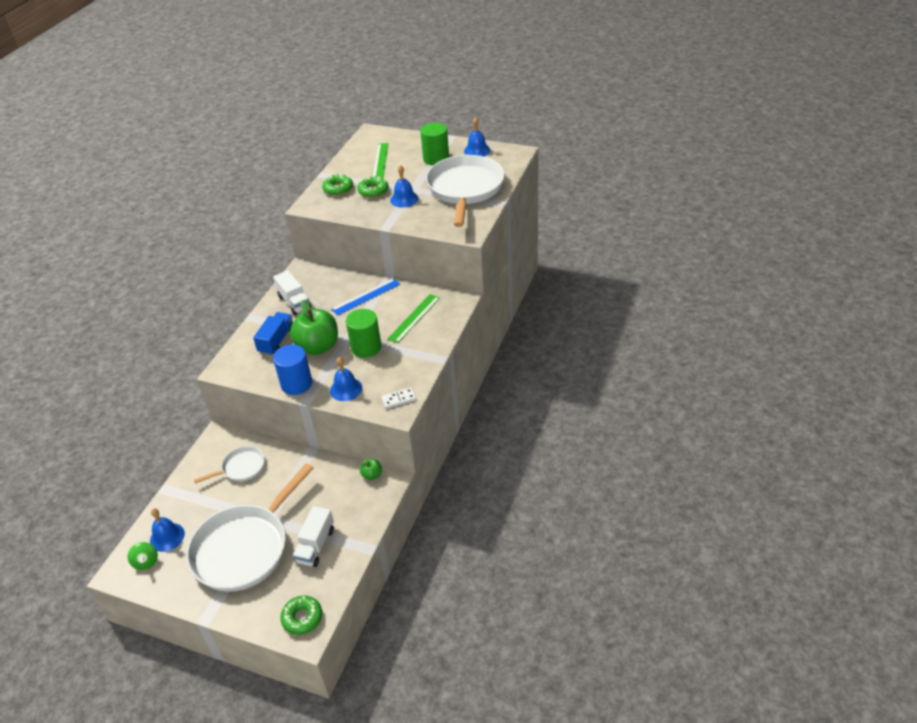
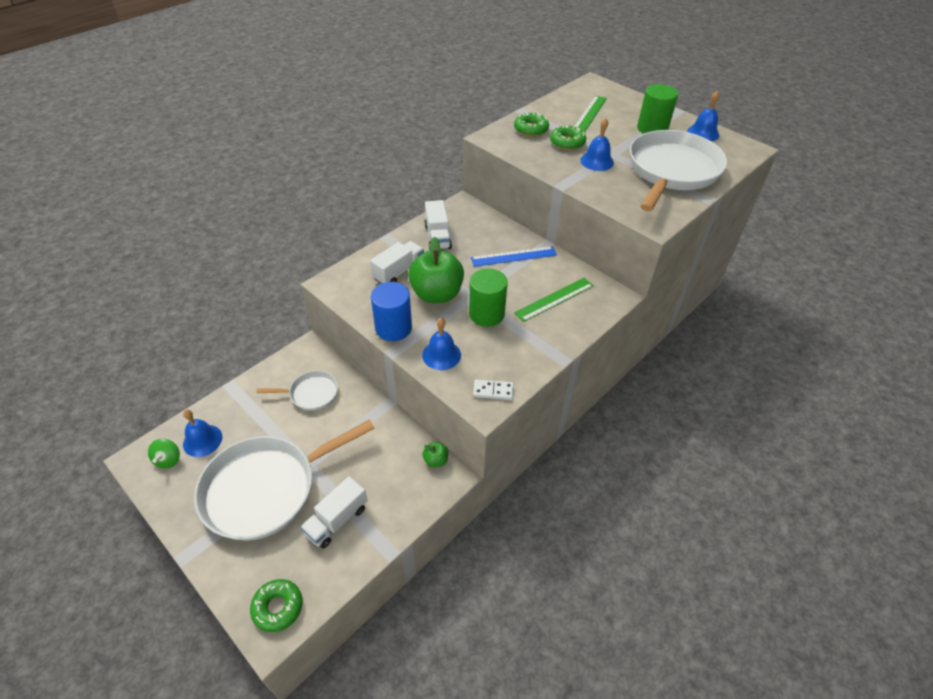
camera: 20 degrees right, 5 degrees up
(277, 341) = (399, 272): blue truck -> white truck

